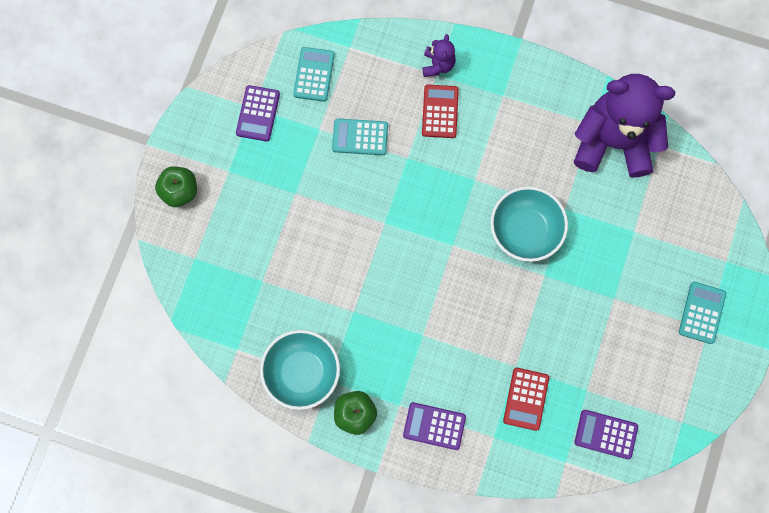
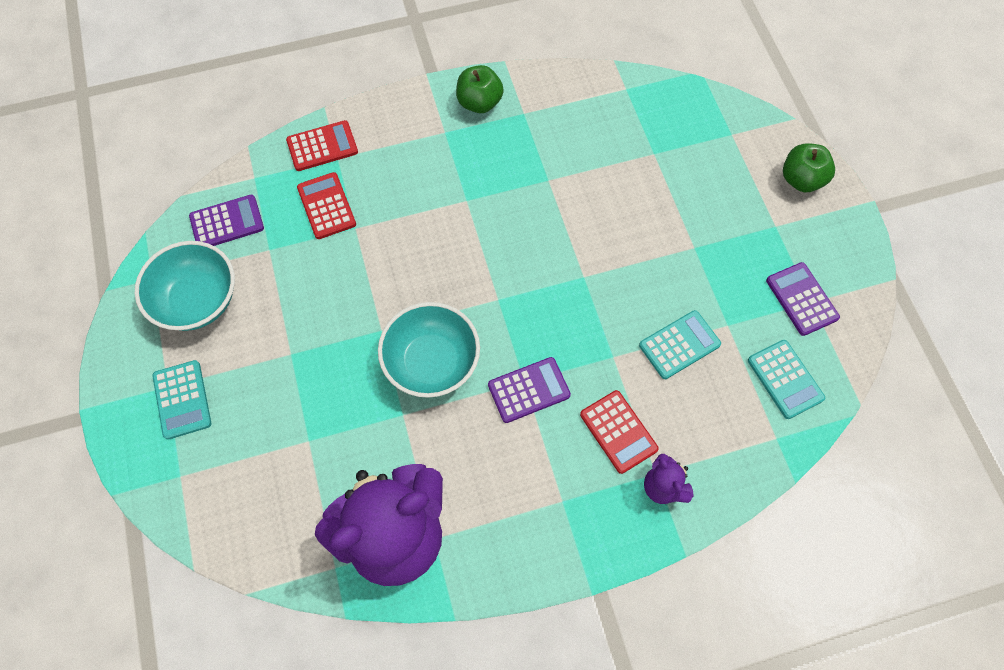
camera: 145 degrees right, 10 degrees down
(302, 372) = (553, 105): turquoise bowl -> turquoise bowl (197, 300)
(434, 426) = (400, 134): purple calculator -> purple calculator (529, 390)
(499, 455) = (322, 146): none -> red calculator

